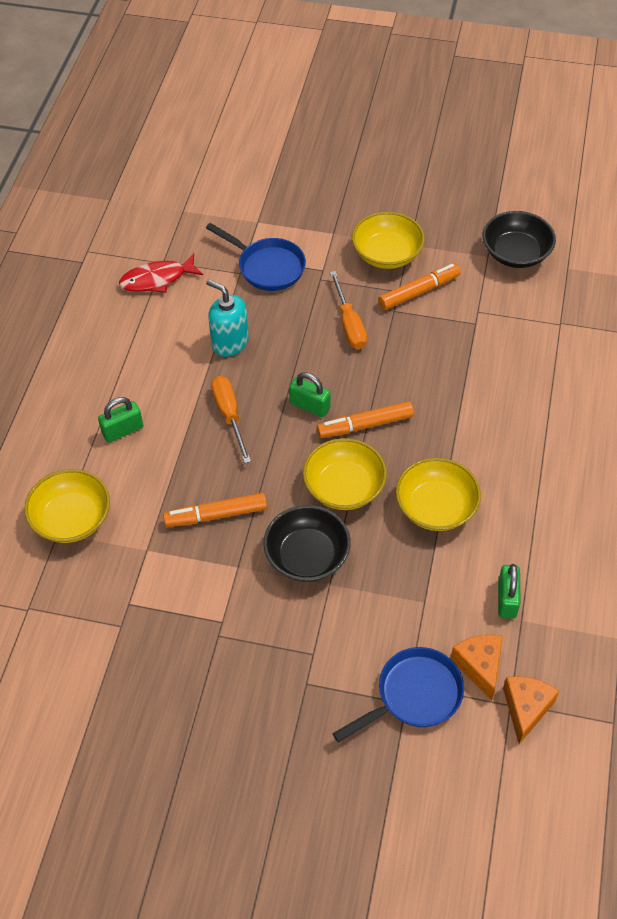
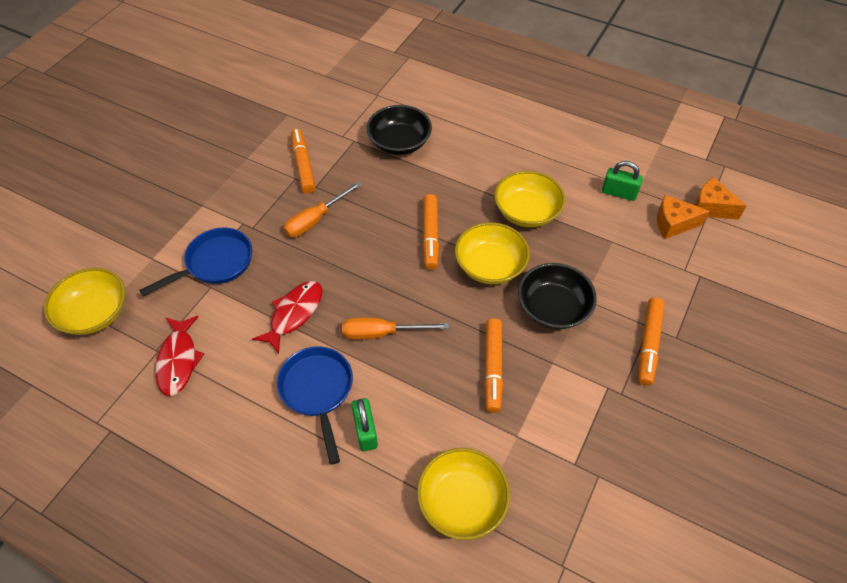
camera: 75 degrees left, 0 degrees up
(230, 342) = (294, 314): turquoise soap dispenser -> red fish
(288, 655) = (648, 344): none -> orange marker
(310, 406) = (395, 269): green padlock -> none
(349, 324) = (315, 220): orange screwdriver -> orange screwdriver turned 135 degrees clockwise
(387, 254) = (249, 175): yellow bowl -> yellow bowl (94, 313)
(413, 695) = (694, 269): blue pan -> blue pan (317, 391)
(515, 253) = (294, 98): black bowl -> black bowl (399, 143)

